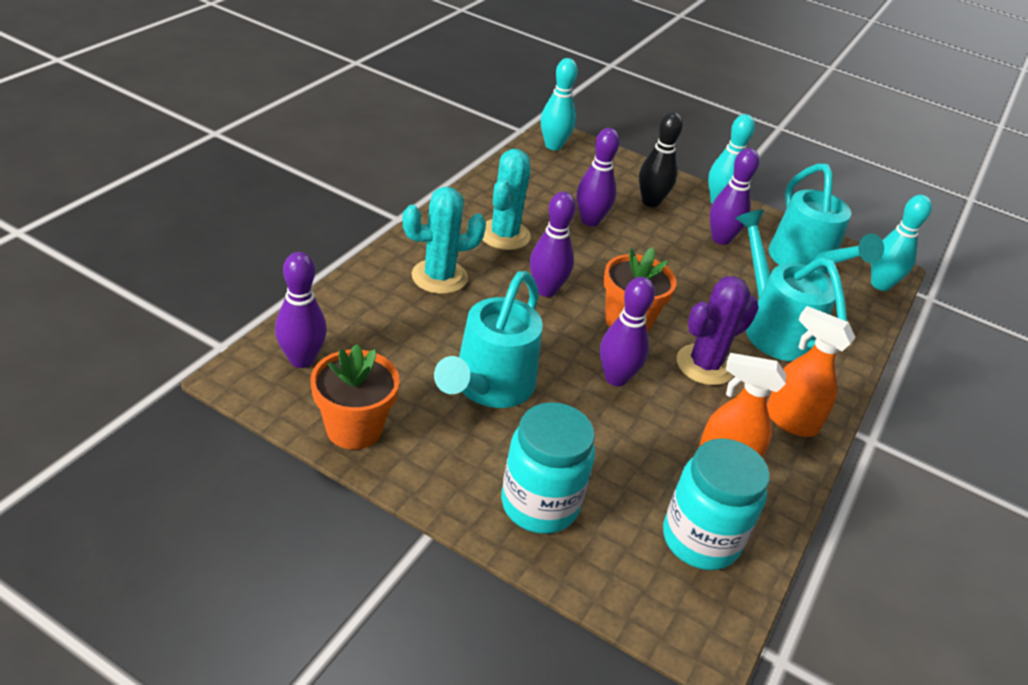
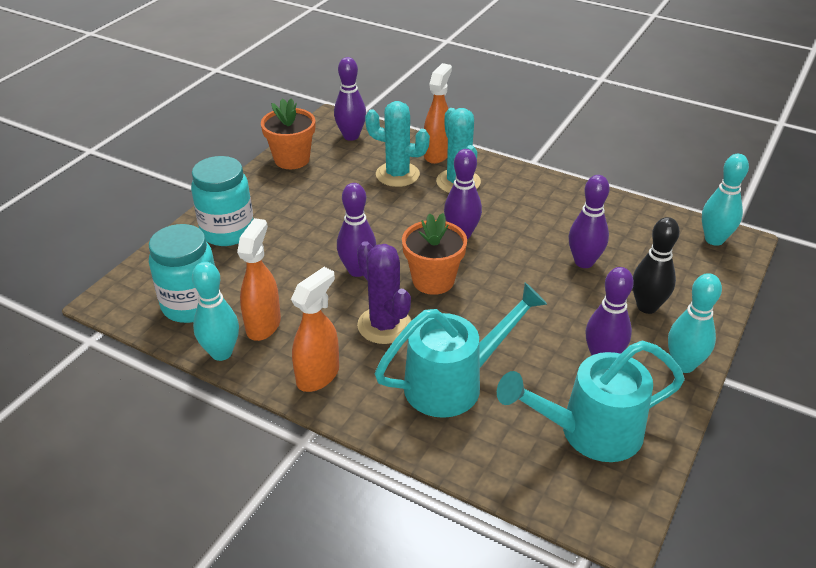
camera: 95 degrees right, 0 degrees up
(371, 284) = (437, 154): none -> orange spray bottle
(489, 387) = (337, 208): turquoise watering can -> none
(504, 235) = (532, 211): turquoise cactus -> turquoise cactus (397, 174)
(880, 285) = (576, 507): turquoise bowling pin -> turquoise bowling pin (221, 353)

